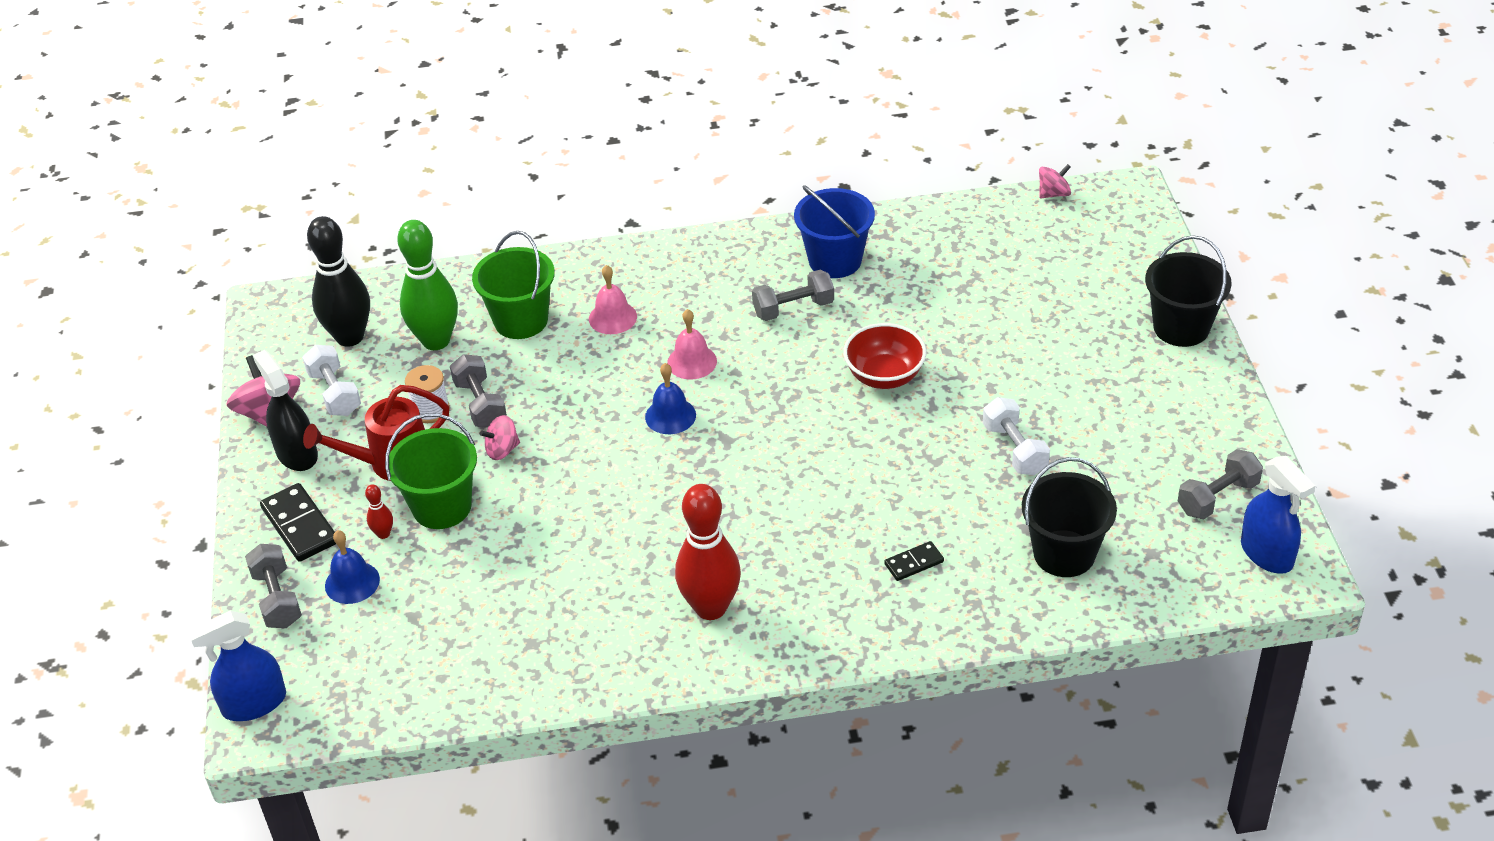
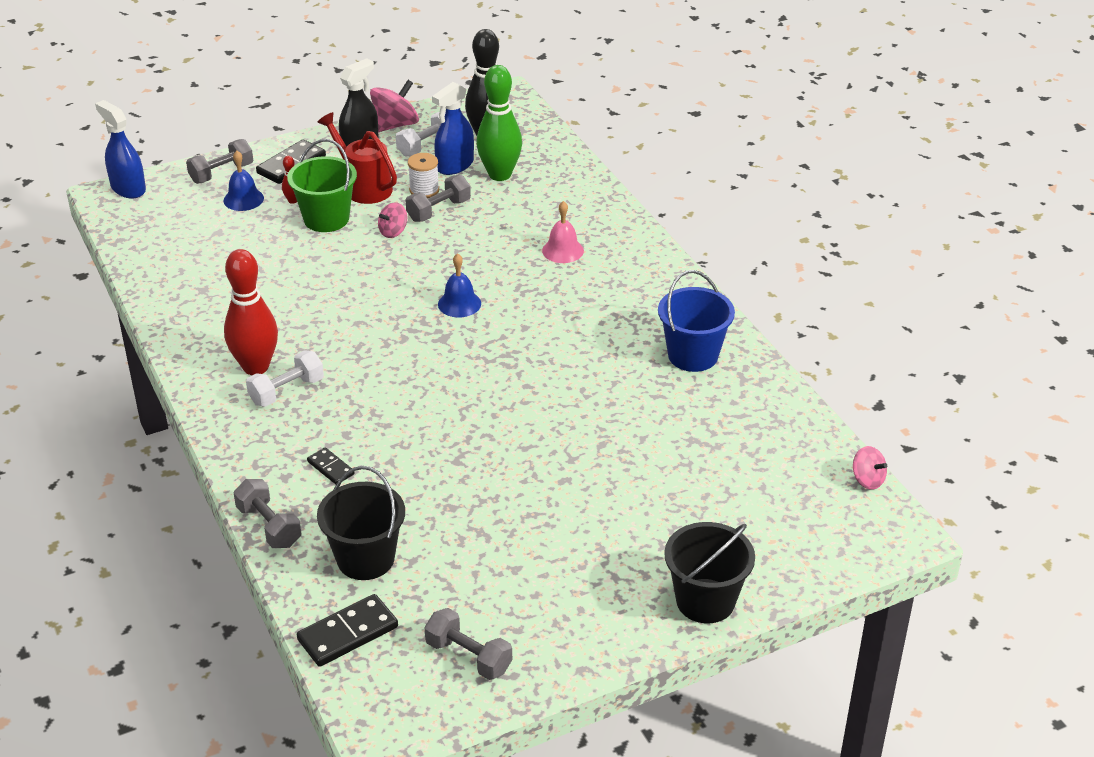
camera: 70 degrees right, 5 degrees down
(502, 450) = (393, 232): pink spinning top -> pink spinning top turned 90 degrees counterclockwise
(521, 320) = (539, 207): green bucket -> none
(692, 362) = (527, 301): pink bell -> none
(793, 308) = (617, 343): grey dumbbell -> grey dumbbell (269, 526)
(884, 376) = (552, 412): red bowl -> none
(1014, 449) = (488, 507): white dumbbell -> white dumbbell (286, 391)
(1167, 582) = (347, 633): none -> black domino
(1267, 554) = (402, 702): blue spray bottle -> blue spray bottle (455, 165)

